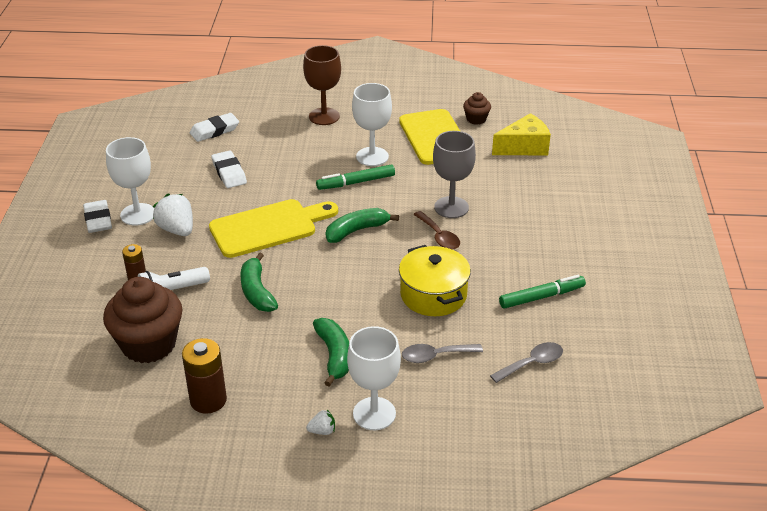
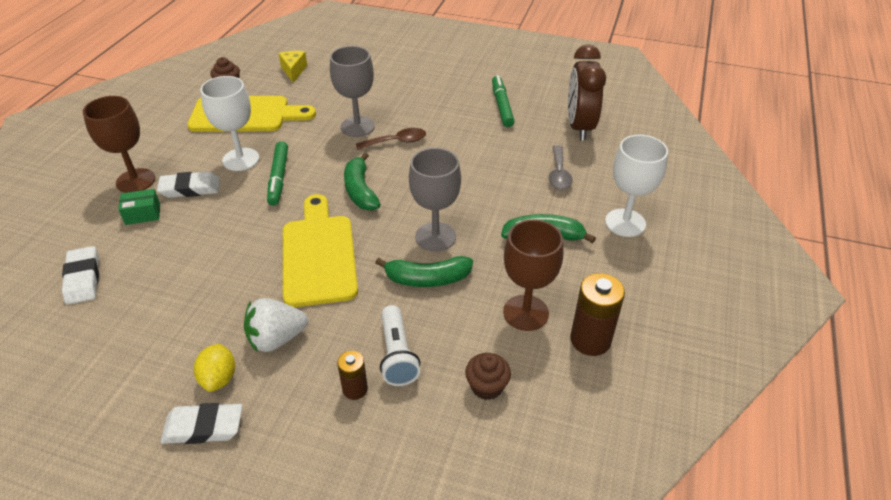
camera: 75 degrees left, 5 degrees up
(138, 214) = (219, 378): white goblet -> yellow lemon
(149, 344) = (487, 386): brown cupcake -> brown cupcake, size x0.47
(229, 173) = (188, 275): white eraser -> white eraser (190, 188)
(231, 356) = (525, 313): none -> brown goblet
(287, 132) = (143, 214): none -> green box
(310, 287) = (435, 237): none -> grey goblet
(322, 431) = (643, 259): white strawberry -> none
(433, 295) = (478, 160): yellow pot -> none
(524, 147) = (293, 71): yellow cheese -> yellow cheese, size x0.65
(532, 363) = (579, 127): grey spoon -> brown clock

